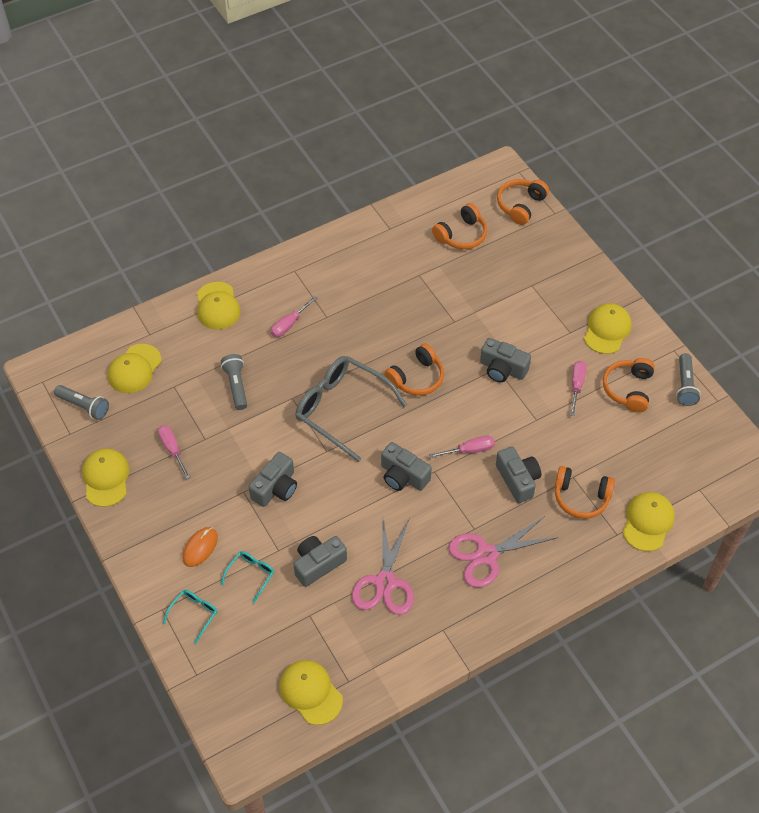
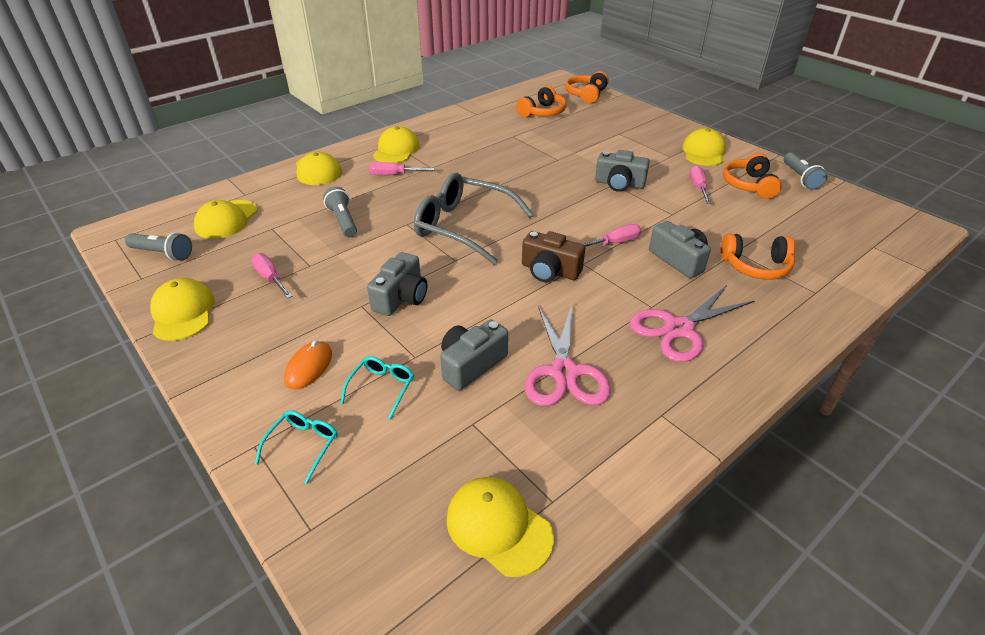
camera: 10 degrees left, 15 degrees down
(289, 324) = (394, 175): pink screwdriver -> pink screwdriver turned 60 degrees clockwise
(403, 476) = (549, 271): grey camera -> brown camera
(417, 378) = (536, 198): orange headphones -> none
(648, 522) = (841, 278): yellow cap -> yellow cap (396, 150)

